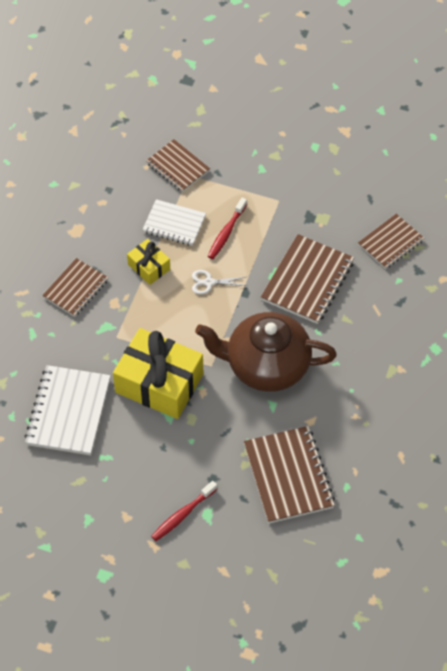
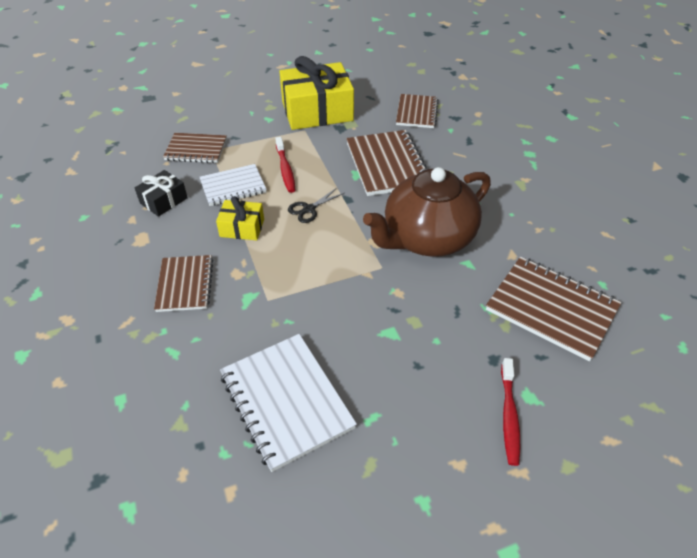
camera: 40 degrees left, 10 degrees down
(116, 205) = (164, 201): none -> black gift
(159, 383) = (351, 312): yellow gift -> yellow gift (317, 111)
(209, 282) = (309, 209): white scissors -> black scissors

